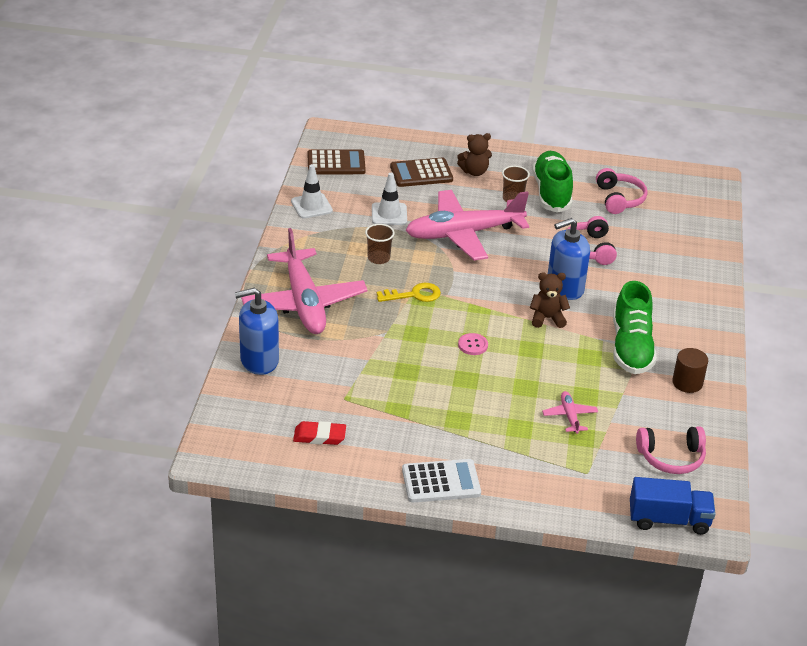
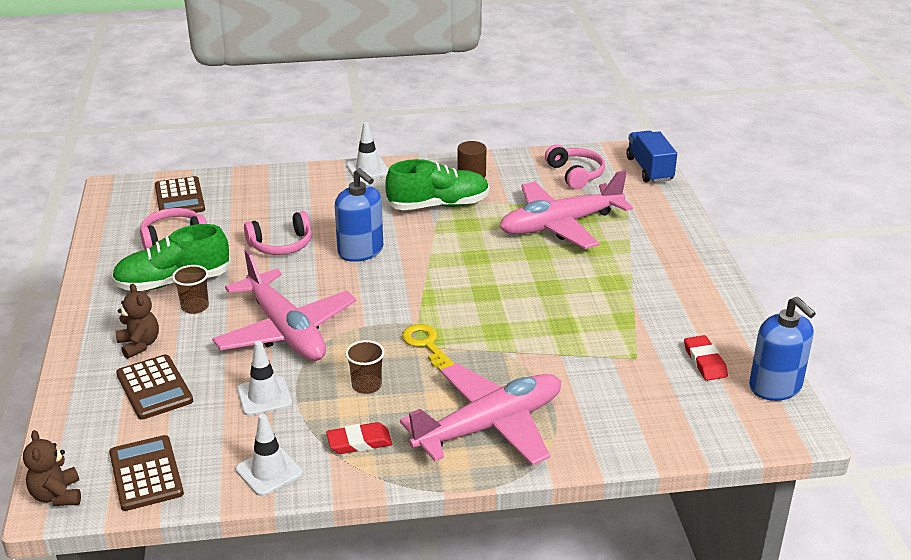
camera: 105 degrees left, 5 degrees down
(259, 360) = (620, 435): blue soap dispenser -> blue soap dispenser (775, 386)
(319, 244) = (359, 442): none -> red eraser
(441, 481) = (702, 278): white calculator -> none
(473, 345) = (492, 292): pink button -> none
(547, 318) = (419, 254): brown teddy bear -> brown teddy bear (57, 495)
(569, 416) = (560, 225): pink plane -> pink plane, size x2.42
(685, 208) = (180, 198): none -> brown calculator
(715, 318) = (368, 169): none -> white traffic cone

